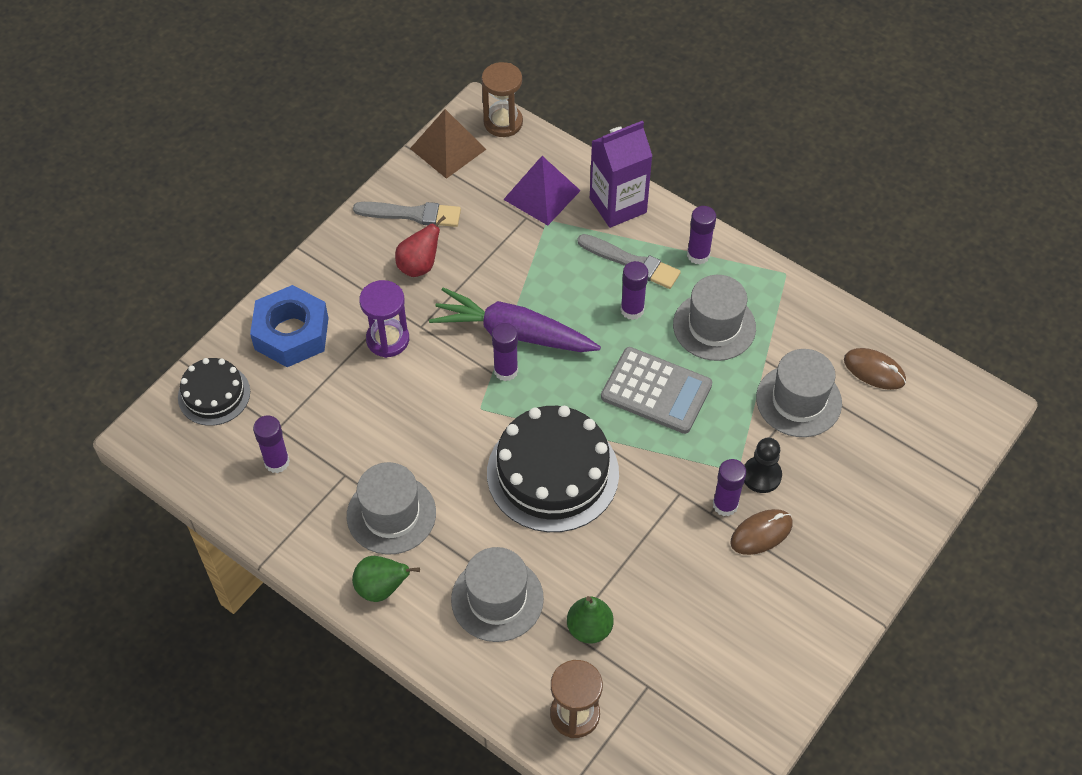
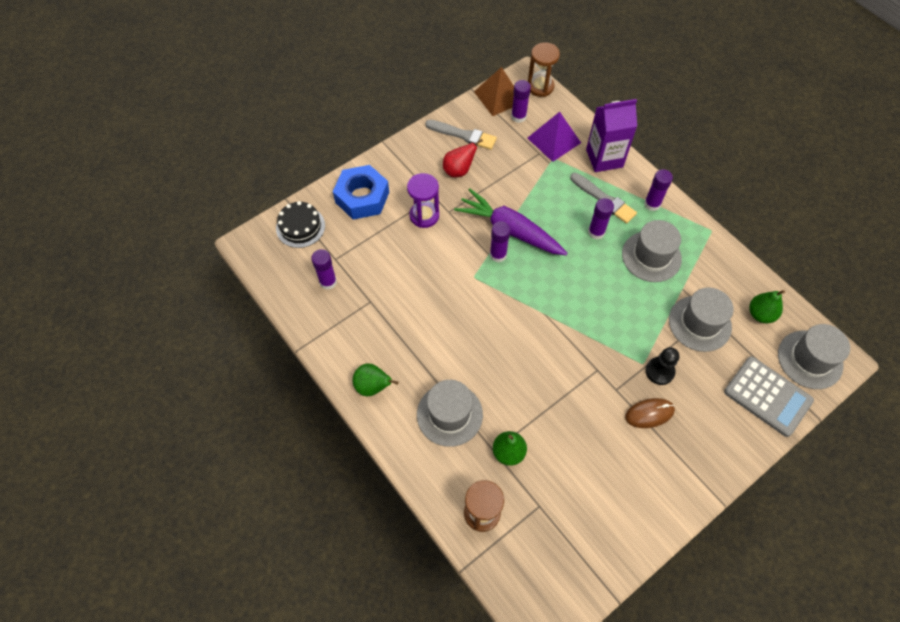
camera: 15 degrees right, 5 degrees up
(391, 514) = (393, 336): grey hat -> grey hat (810, 359)
(552, 473) = (511, 334): black cake -> none
(656, 391) = (599, 293): grey calculator -> grey calculator (767, 396)
(725, 505) = (628, 386): purple glue stick -> purple glue stick (518, 116)
(874, 370) = (760, 314): brown mouse -> green pear

